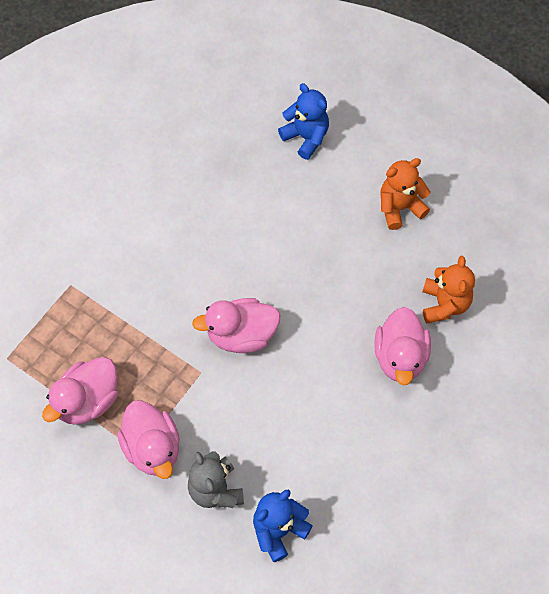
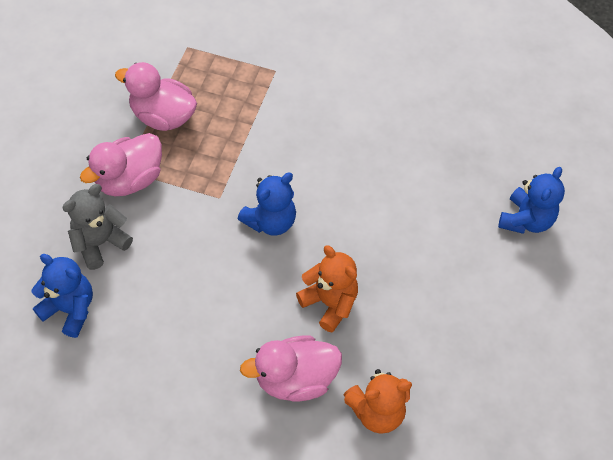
camera: 70 degrees right, 5 degrees down
(241, 335) = (270, 221): pink duck -> blue teddy bear
(399, 208) = (480, 335): orange teddy bear -> orange teddy bear (329, 303)

